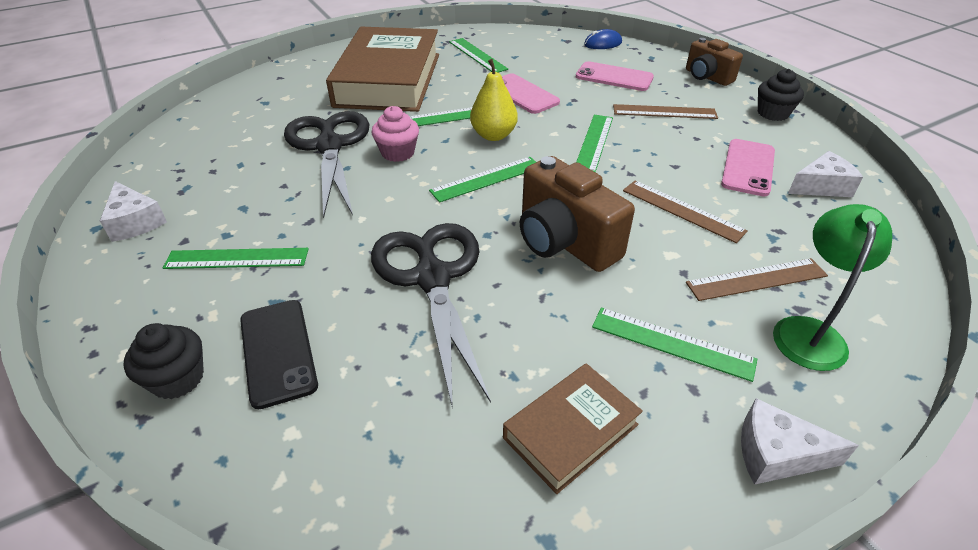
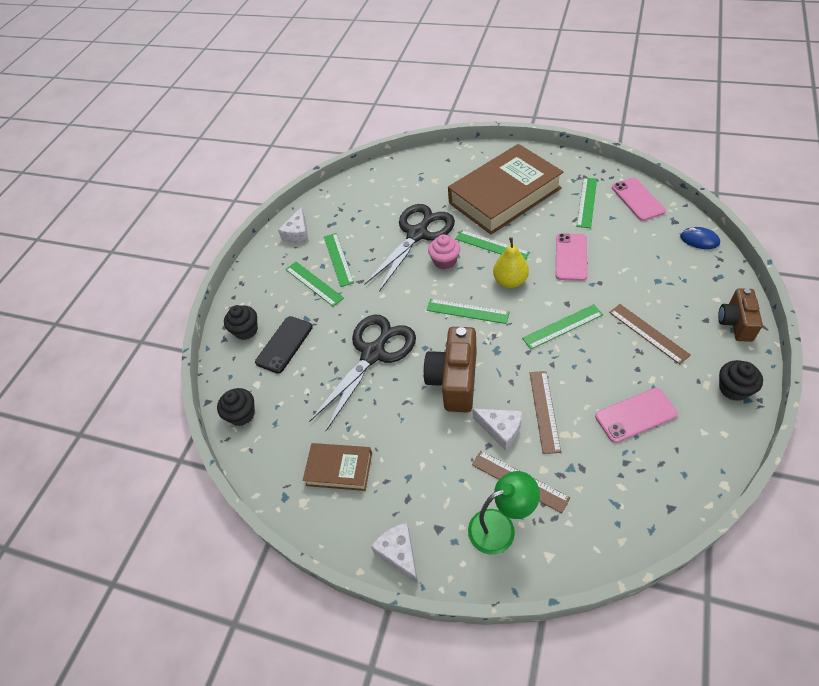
camera: 55 degrees right, 10 degrees up
(317, 494) = (242, 414): none -> black cupcake
(614, 77) = (658, 279): pink phone -> pink phone (637, 199)
(672, 343) = (428, 472): green ruler -> green ruler (338, 259)
(821, 186) = (664, 465): white cheese -> white cheese (501, 430)

